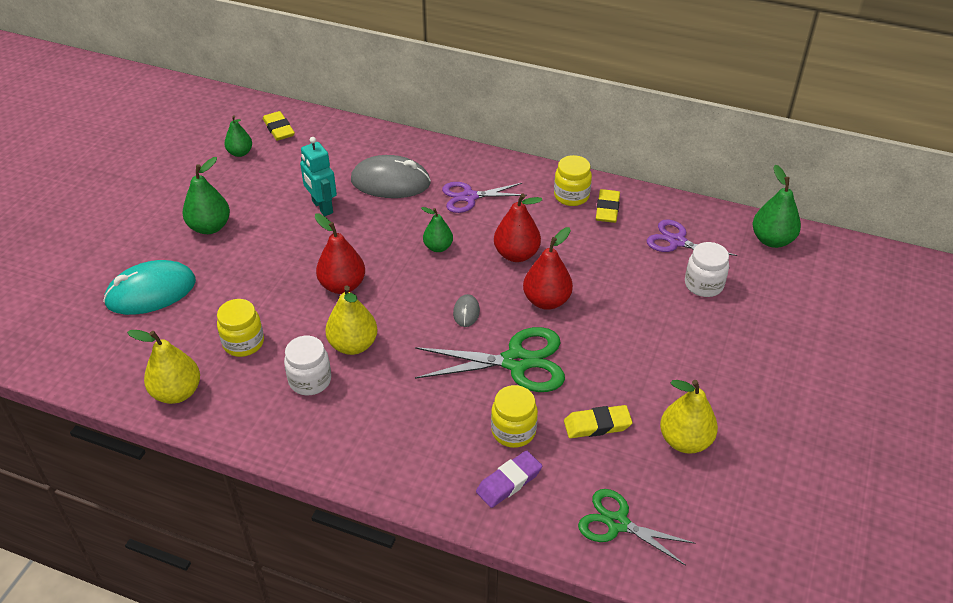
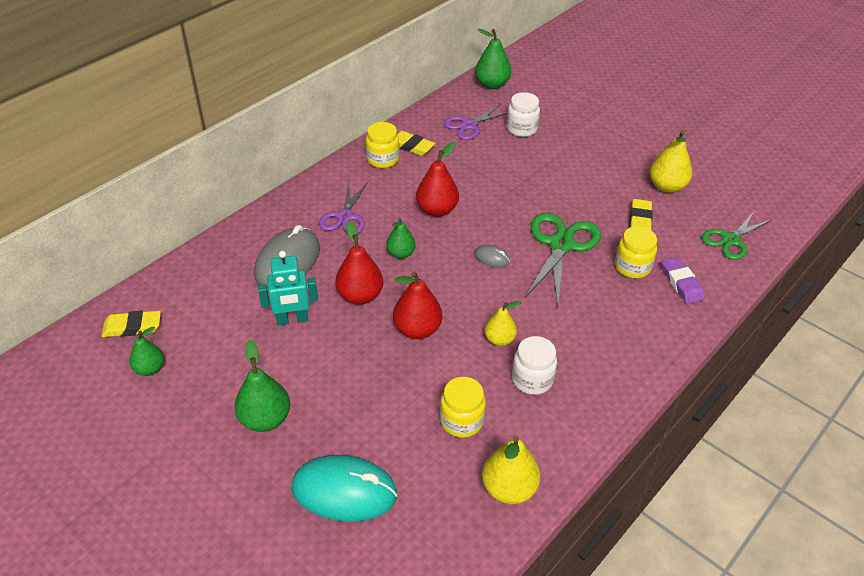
camera: 70 degrees left, 0 degrees up
(151, 292) = (344, 491): turquoise mouse -> turquoise mouse turned 75 degrees counterclockwise
(353, 345) = (499, 339): yellow pear -> yellow pear, size x0.65
(546, 301) = (500, 209): red pear -> red pear (360, 296)

